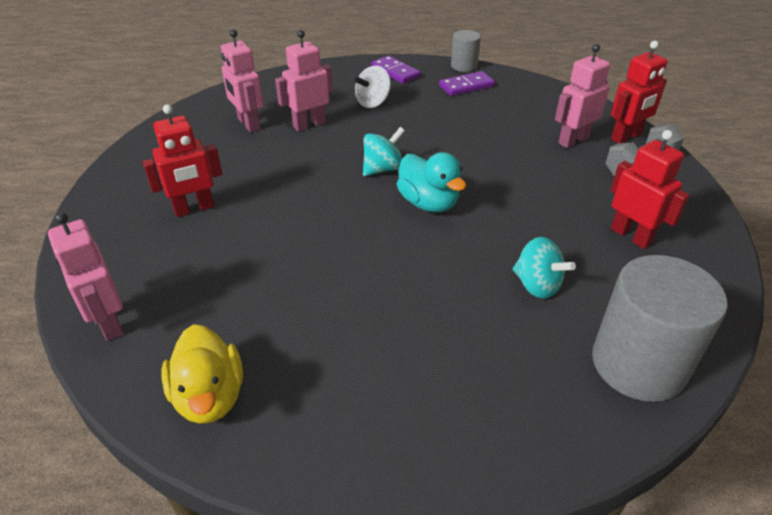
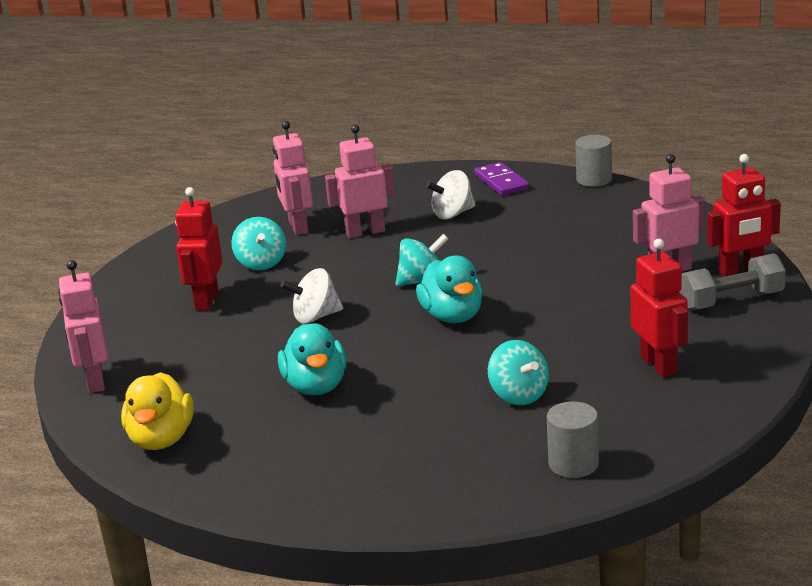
camera: 20 degrees right, 15 degrees down
(194, 209) = (206, 301): red robot -> red robot turned 105 degrees clockwise
(231, 163) = (261, 263): none -> turquoise spinning top
(306, 216) = (315, 317): none -> white spinning top
(344, 299) = (316, 387): none -> turquoise duck
(466, 86) = (580, 203): purple domino -> none
(638, 364) = (573, 464): grey cylinder -> grey cylinder, size x0.52

